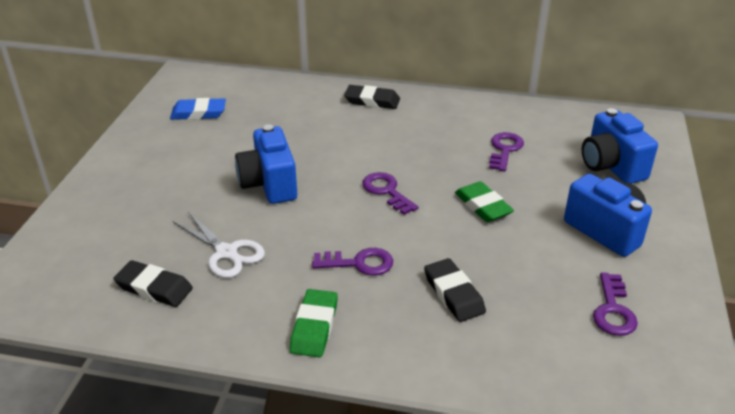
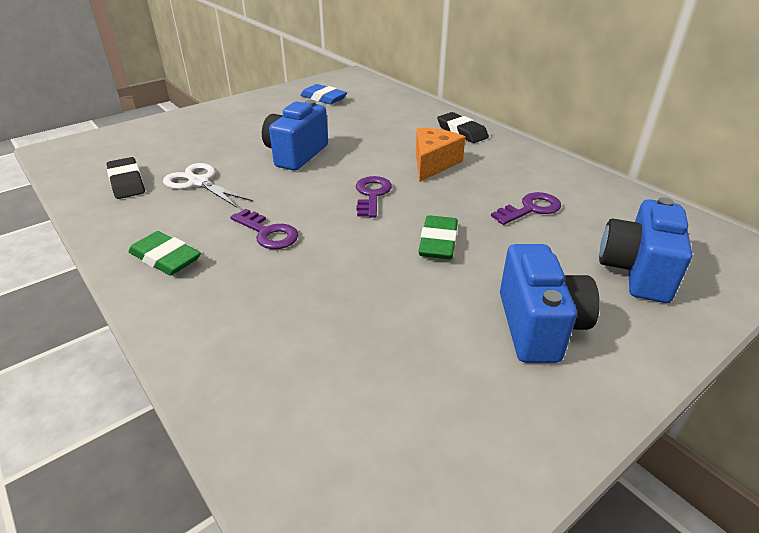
camera: 40 degrees right, 0 degrees up
(226, 252) = (199, 182): white scissors -> white scissors turned 135 degrees clockwise
(314, 327) = (165, 258): green eraser -> green eraser turned 75 degrees clockwise
(392, 142) = (433, 163): none -> orange cheese
(453, 294) = (299, 295): black eraser -> none
(613, 310) = (428, 406): purple key -> none

